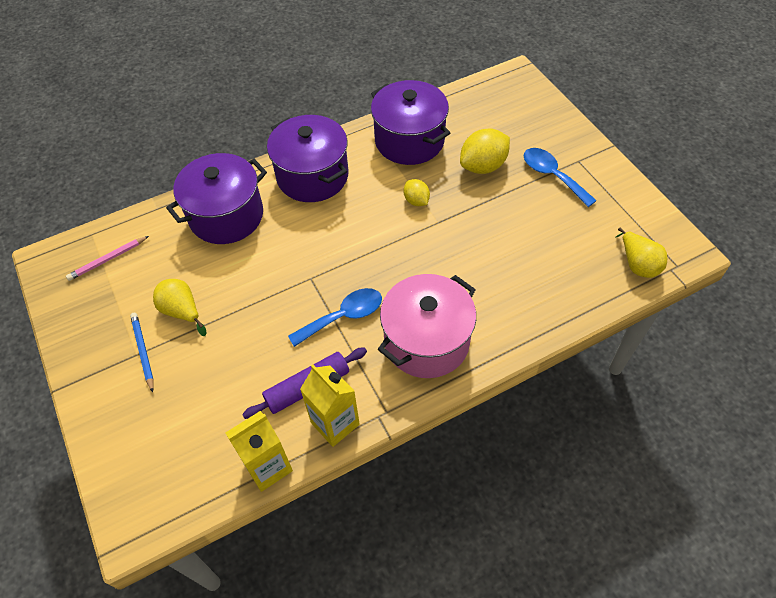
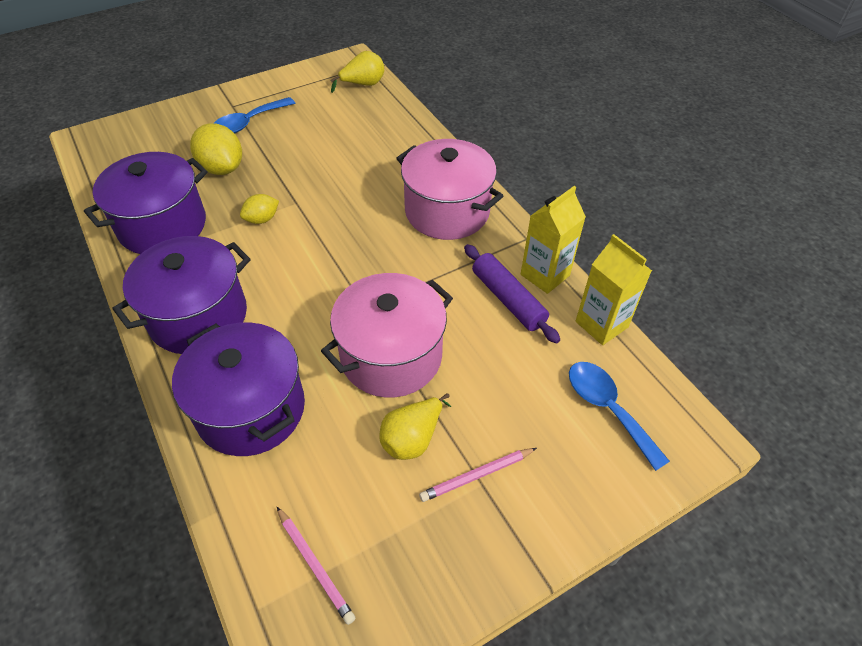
camera: 95 degrees left, 5 degrees down
(143, 351) = (476, 476): blue pencil -> pink pencil
(258, 297) = (391, 356): none -> pink pot
(343, 316) = (419, 274): blue spoon -> blue spoon (608, 408)

